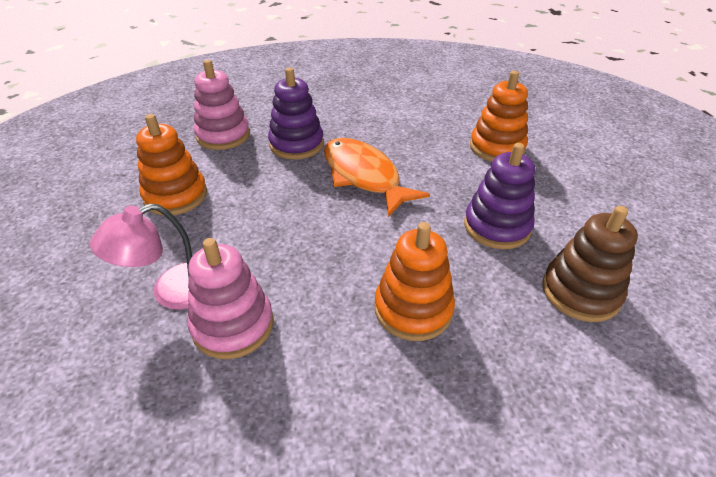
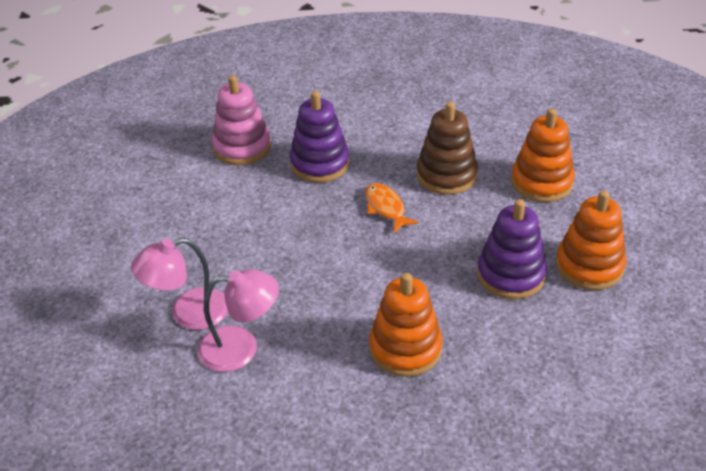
camera: 10 degrees right, 0 degrees up
(176, 196) = (191, 216): orange stacking toy -> orange stacking toy (589, 266)
(233, 325) = (241, 348): pink stacking toy -> pink lamp
(364, 176) = (386, 208): orange fish -> orange fish, size x0.53
(580, 292) = (571, 347): brown stacking toy -> brown stacking toy (446, 175)

